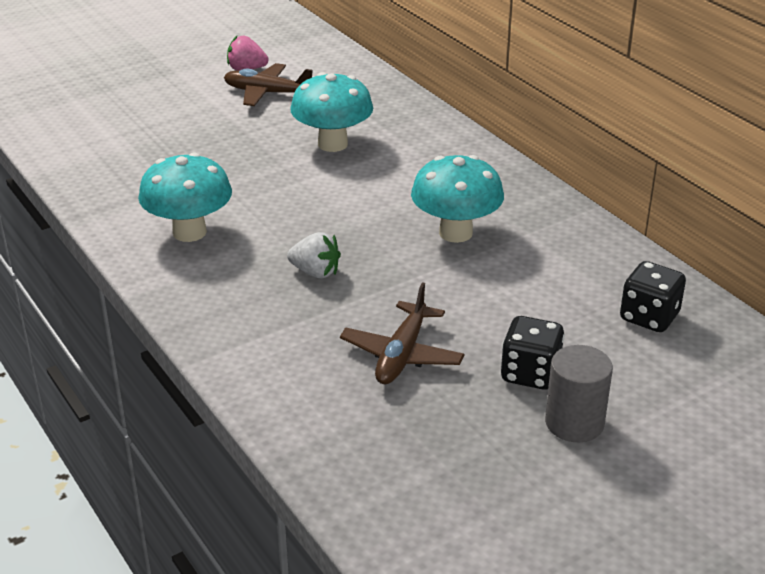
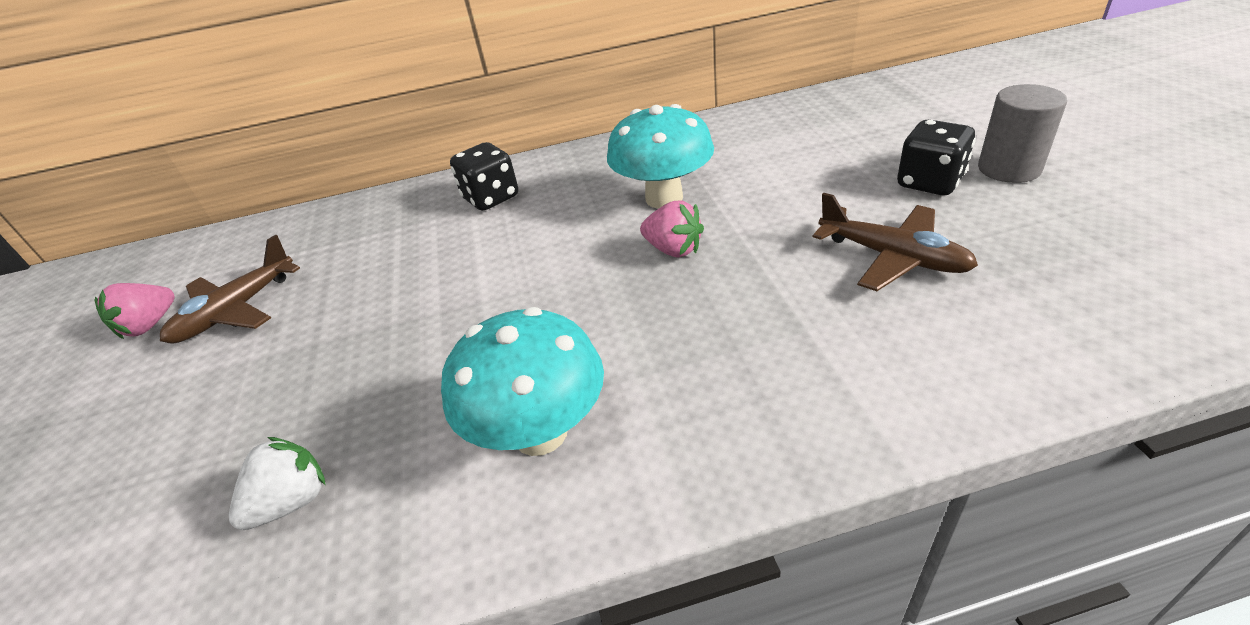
camera: 65 degrees left, 5 degrees up
(315, 272) = (702, 308): white strawberry -> white strawberry (292, 502)
(332, 144) = (418, 265): turquoise mushroom -> none
(382, 249) = (673, 249): none -> pink strawberry
(649, 317) = (842, 118): black dice -> black dice (491, 198)

